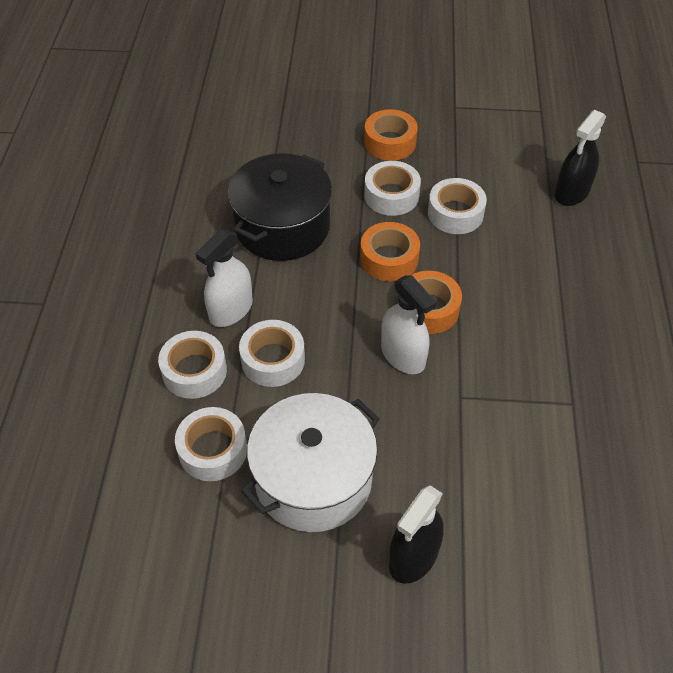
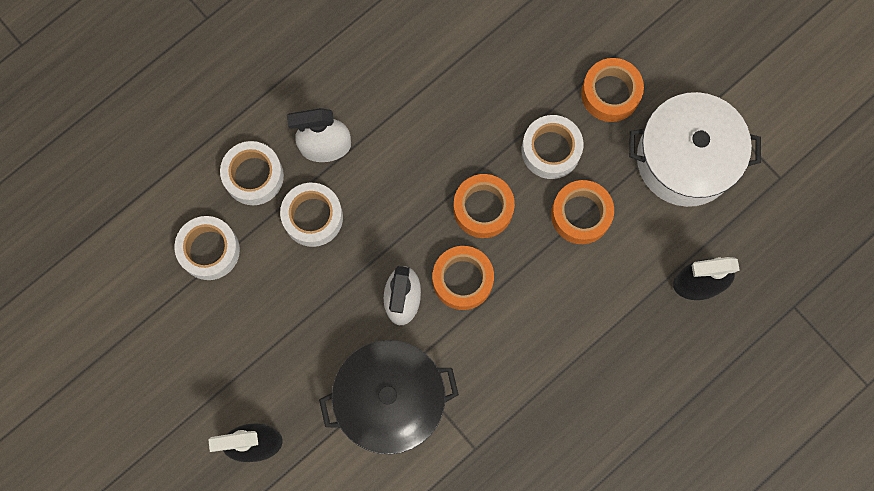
camera: 45 degrees right, 25 degrees up
(282, 227) = (436, 103): black pot -> black pot (390, 400)
(313, 479) = (250, 333): white pot -> white pot (685, 159)
(455, 213) = (581, 215): white tape -> orange tape

